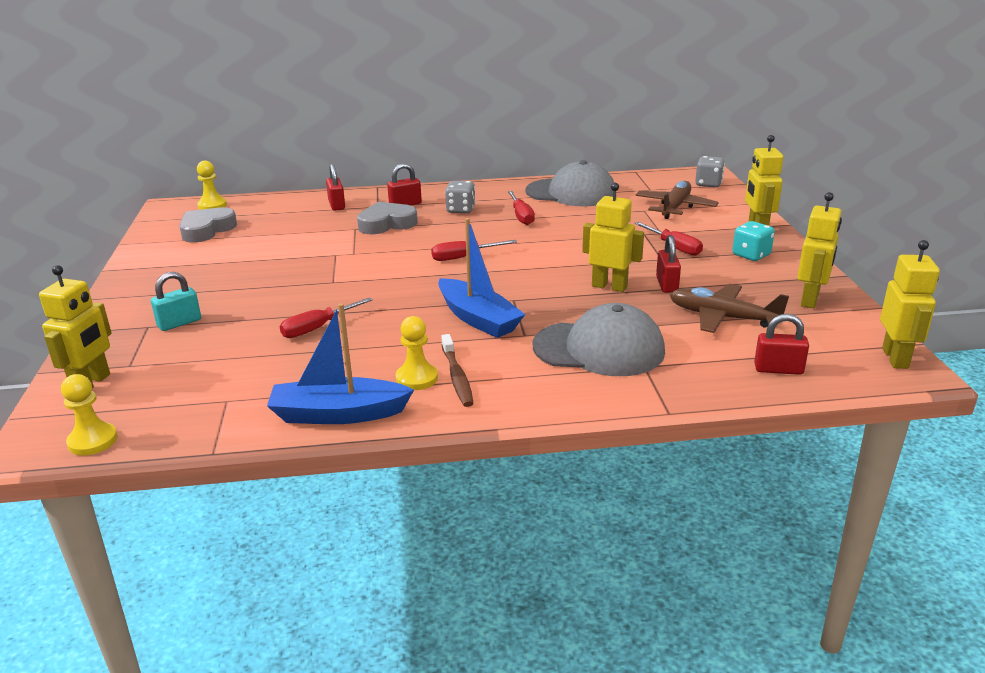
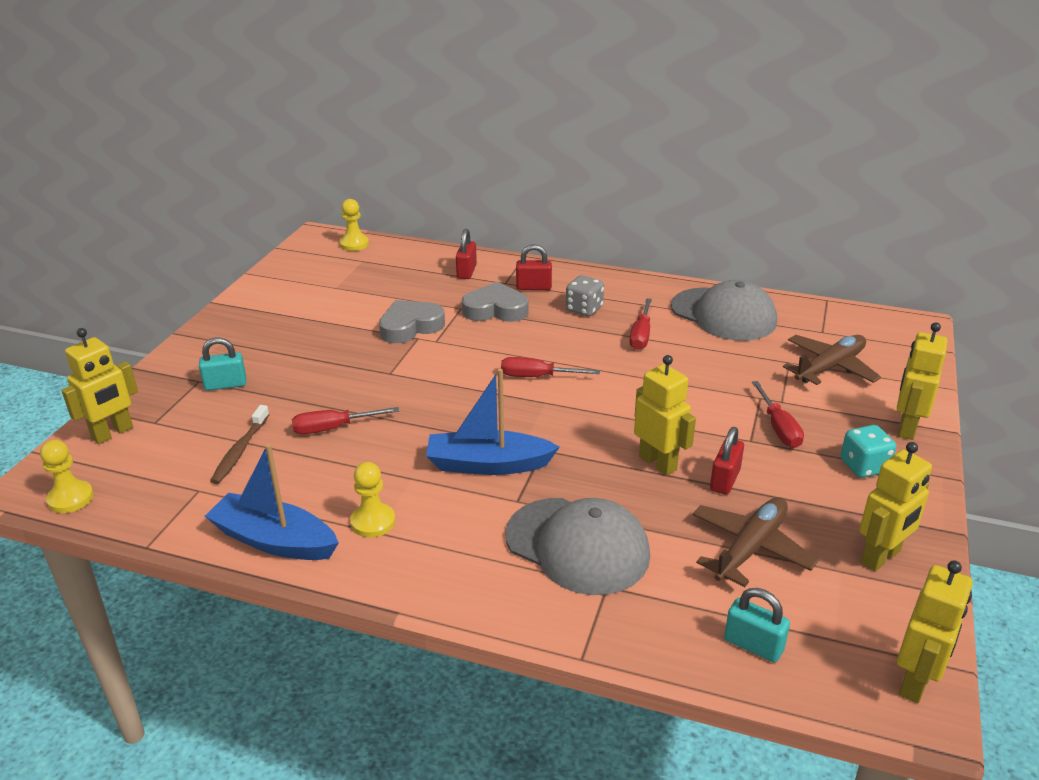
camera: 25 degrees right, 5 degrees up
(206, 230) = (327, 274): grey heart -> grey heart (410, 327)
(457, 377) = (410, 533): brown toothbrush -> brown toothbrush (240, 450)
(478, 319) = (488, 464): blue boat -> blue boat turned 105 degrees clockwise
(708, 184) = (902, 341): grey dice -> none
(722, 317) = (750, 548): brown plane -> brown plane turned 75 degrees clockwise
(778, 369) = (753, 645): red padlock -> turquoise padlock

